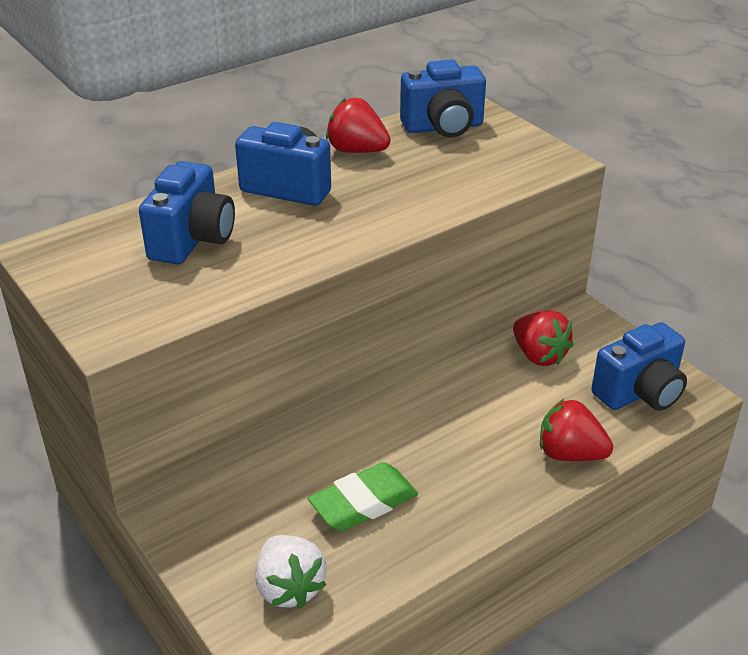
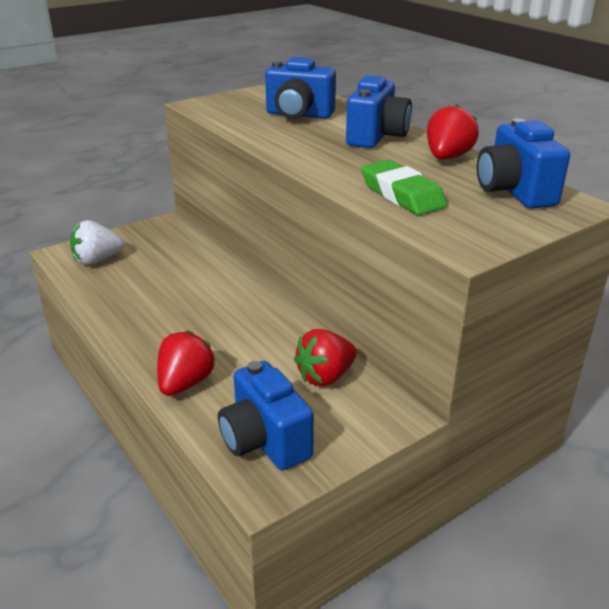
camera: 90 degrees right, 5 degrees down
(363, 503) = (158, 284): green eraser -> green eraser (402, 195)

